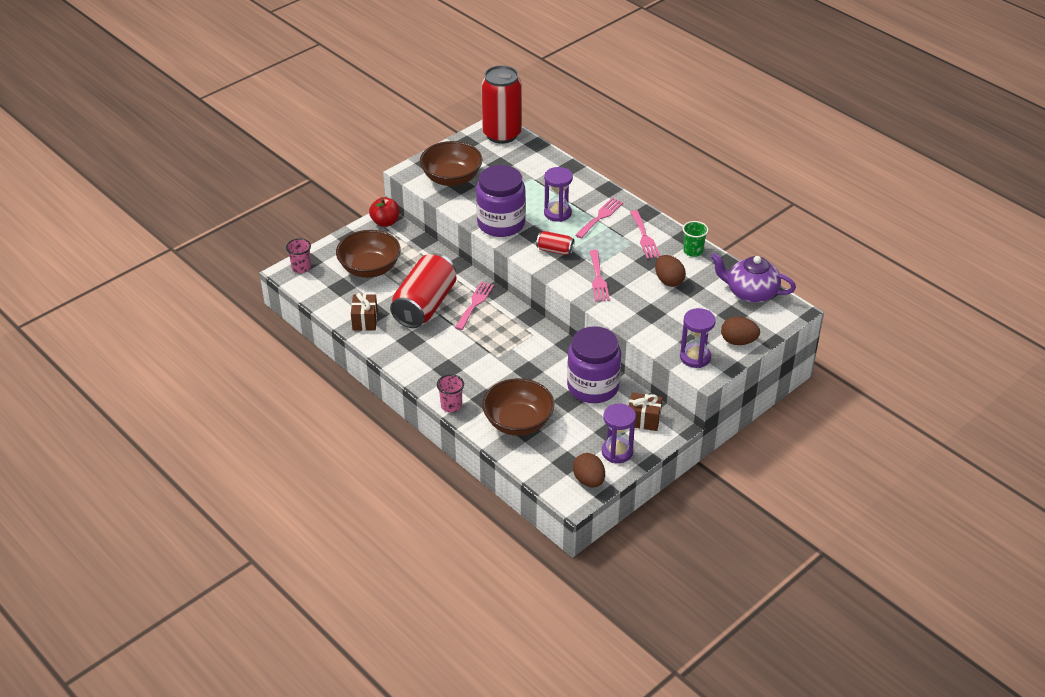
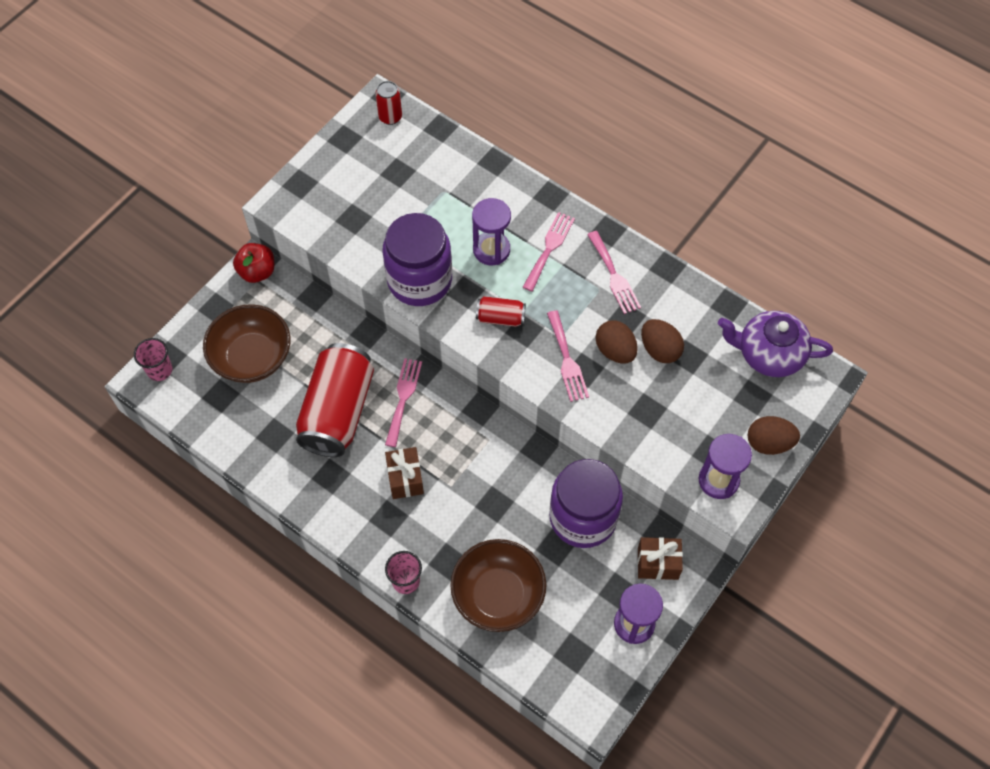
camera: 10 degrees left, 20 degrees up
(365, 320) = (263, 450): brown gift -> brown gift (405, 479)
(451, 178) = (337, 207): brown bowl -> none
(502, 134) = (390, 117): red can -> red can, size x0.45
(589, 480) = (607, 679): brown egg -> brown egg (615, 351)
(693, 251) = (681, 292): green cup -> none

